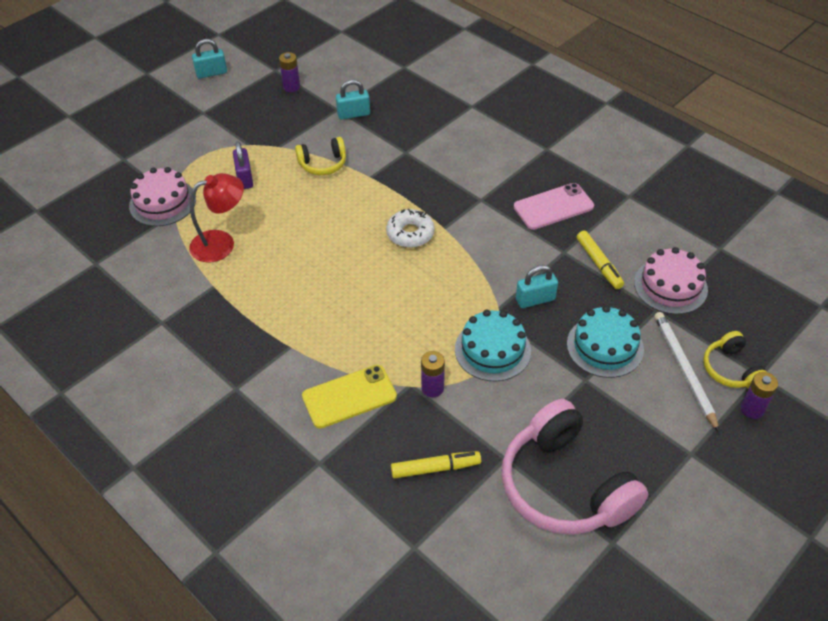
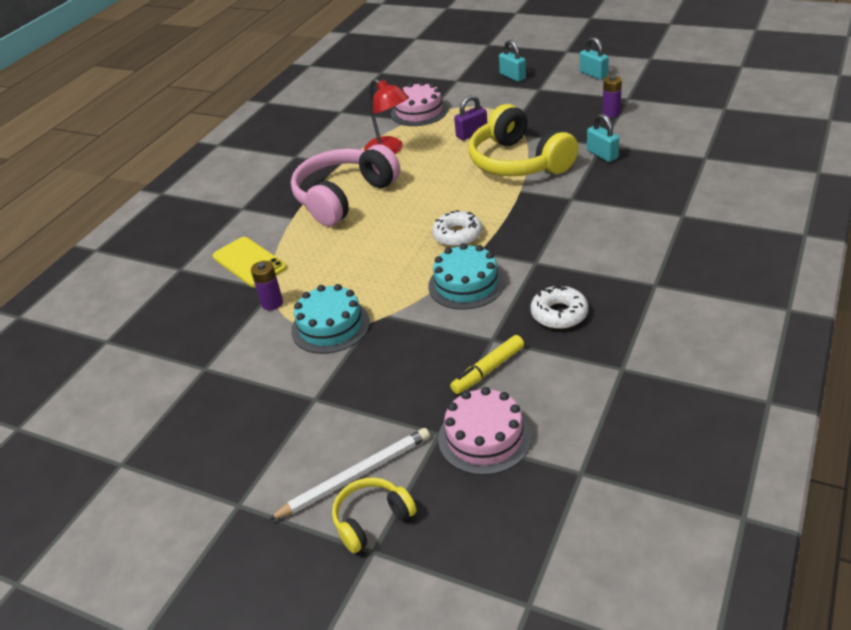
camera: 75 degrees right, 10 degrees down
(323, 164) = (518, 162): yellow headphones -> yellow headphones, size x2.00
(435, 468) = (185, 330): yellow marker -> none
(535, 299) = (410, 336): turquoise padlock -> turquoise padlock (512, 76)
(553, 207) = (559, 314): pink phone -> white donut
(564, 485) = (180, 415): pink headphones -> pink headphones (344, 197)
(605, 346) = (366, 403): turquoise cake -> turquoise cake (466, 284)
(752, 409) = (316, 551): purple battery -> none

